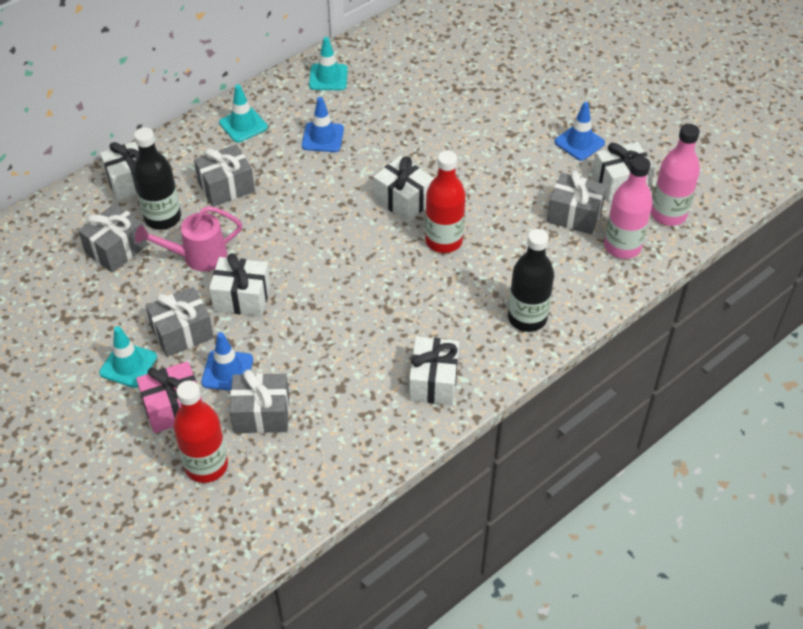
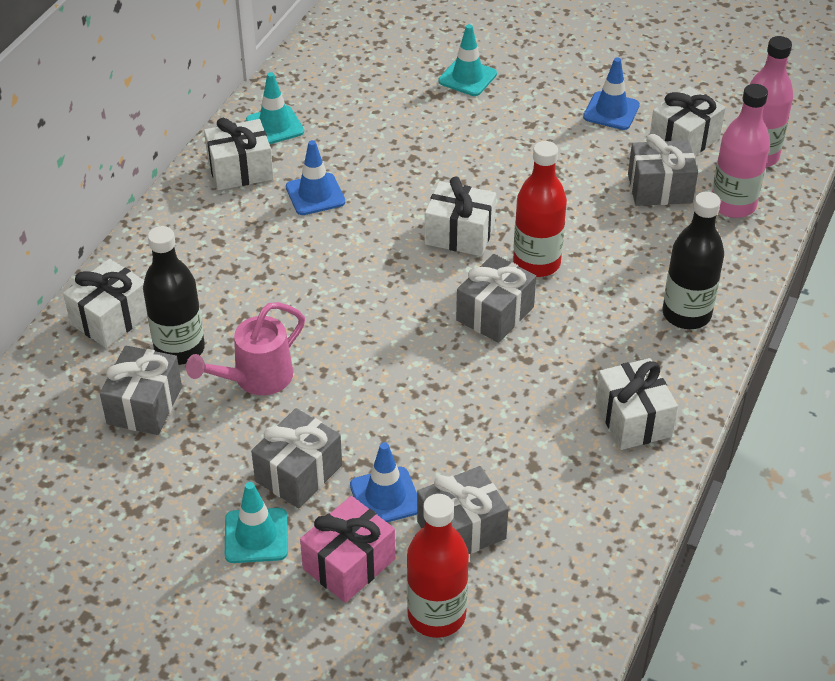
camera: 25 degrees left, 5 degrees down
(226, 187) = (235, 287): grey gift -> grey gift (495, 313)
(242, 298) = (344, 407): white gift -> white gift (240, 170)
(243, 125) = (207, 210): turquoise traffic cone -> turquoise traffic cone (467, 77)

